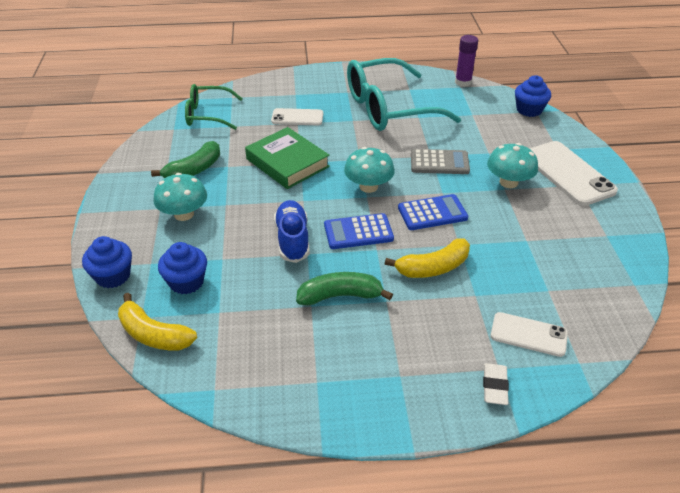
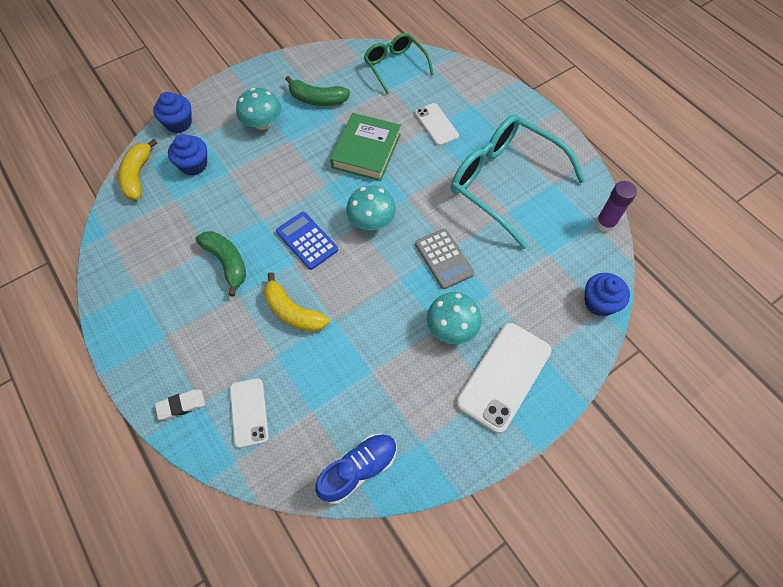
camera: 60 degrees right, 20 degrees up
(292, 239) = (273, 202): blue shoe -> blue shoe (358, 469)
(432, 213) = (364, 283): blue calculator -> none

